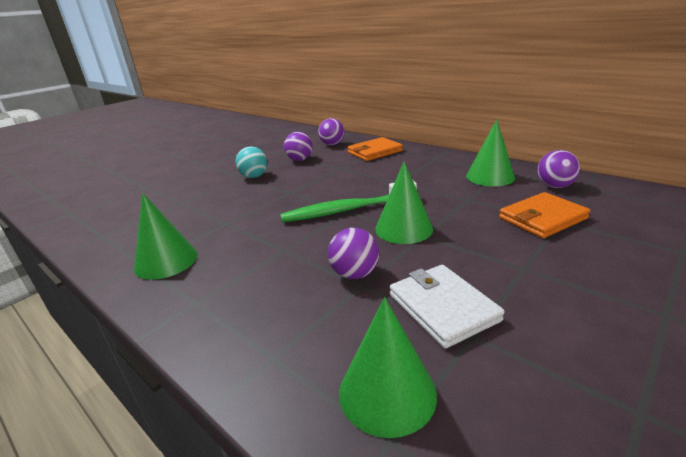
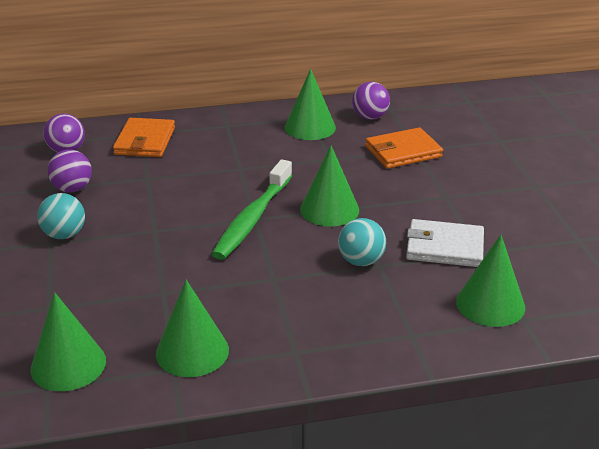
camera: 55 degrees left, 5 degrees up
(127, 231) = (68, 364): none -> green cone
(354, 274) = (361, 261): purple ball -> turquoise ball
(542, 218) = (403, 152): orange wallet -> orange wallet turned 60 degrees clockwise

